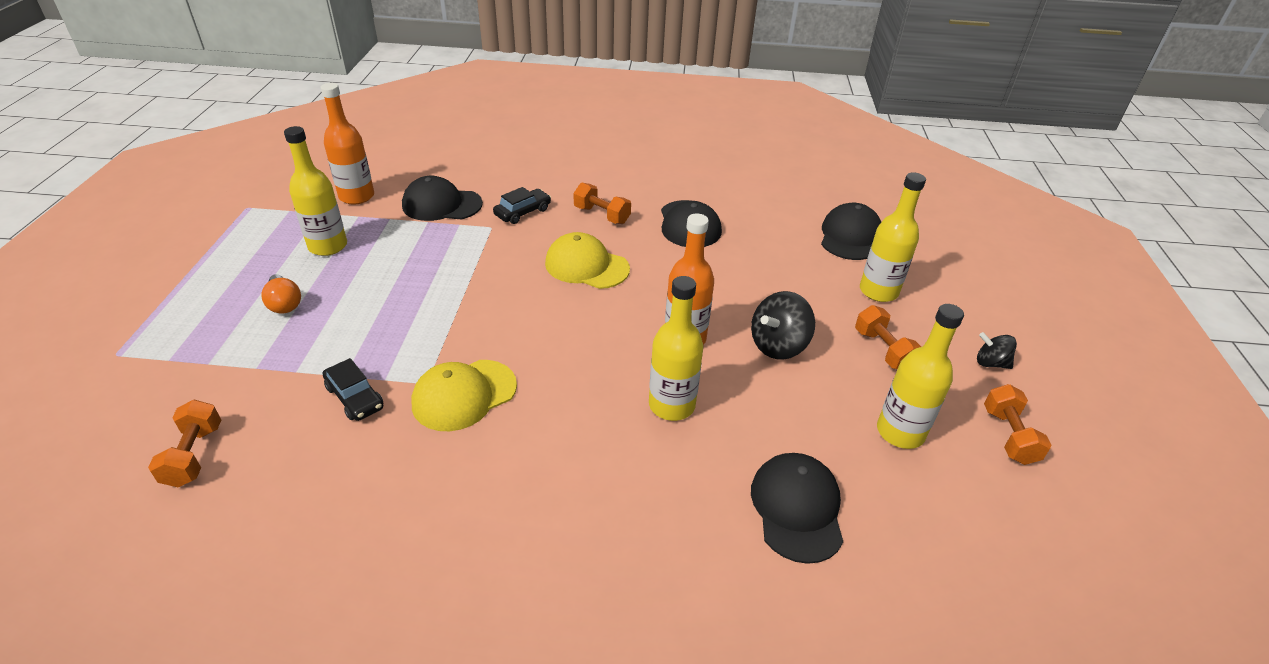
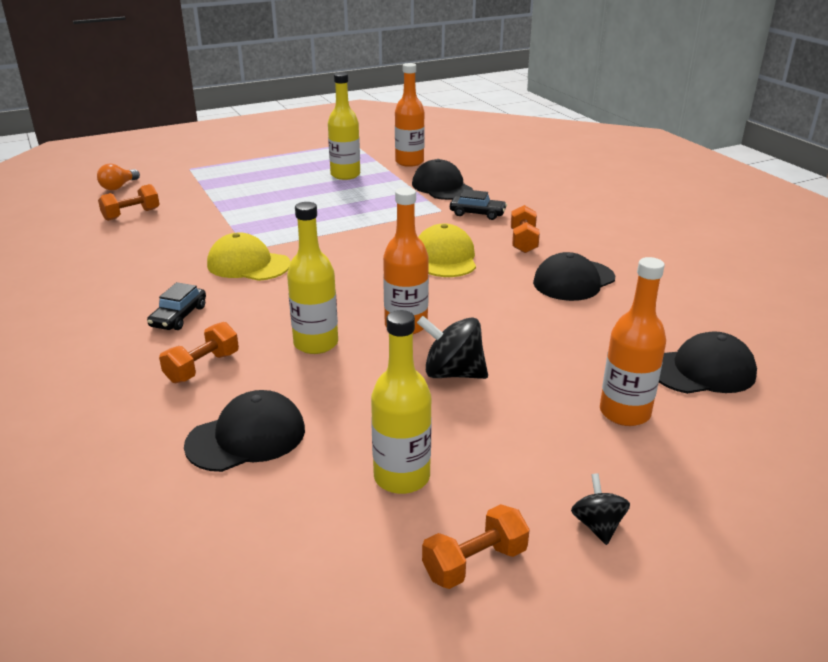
camera: 60 degrees right, 10 degrees down
(284, 303) = (275, 186): orange light bulb -> orange light bulb (118, 187)
(355, 397) = (213, 234): black car -> black car (178, 316)
(878, 291) = (624, 412): yellow bottle -> orange bottle
(883, 350) = (523, 438): orange dumbbell -> orange dumbbell (202, 367)

